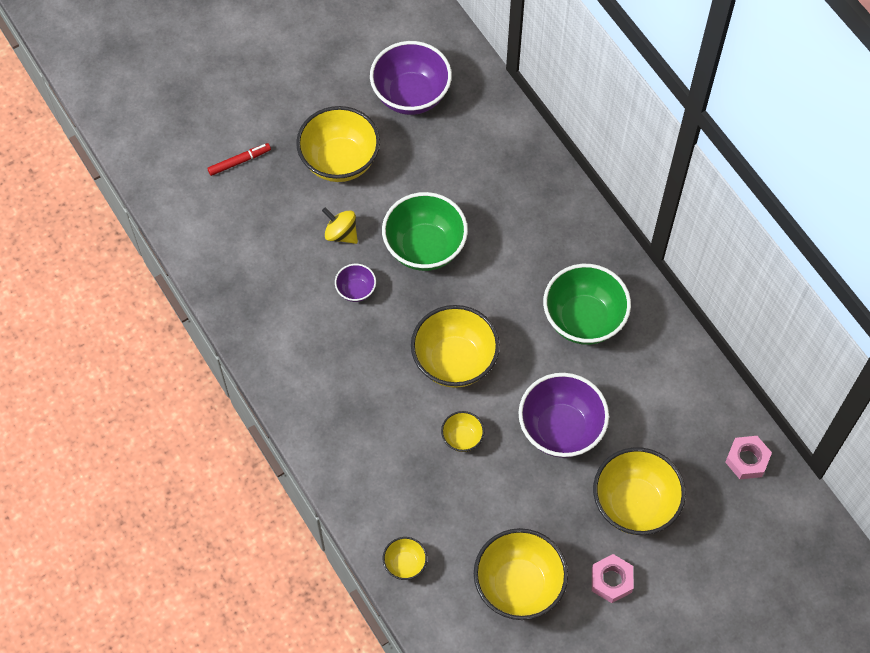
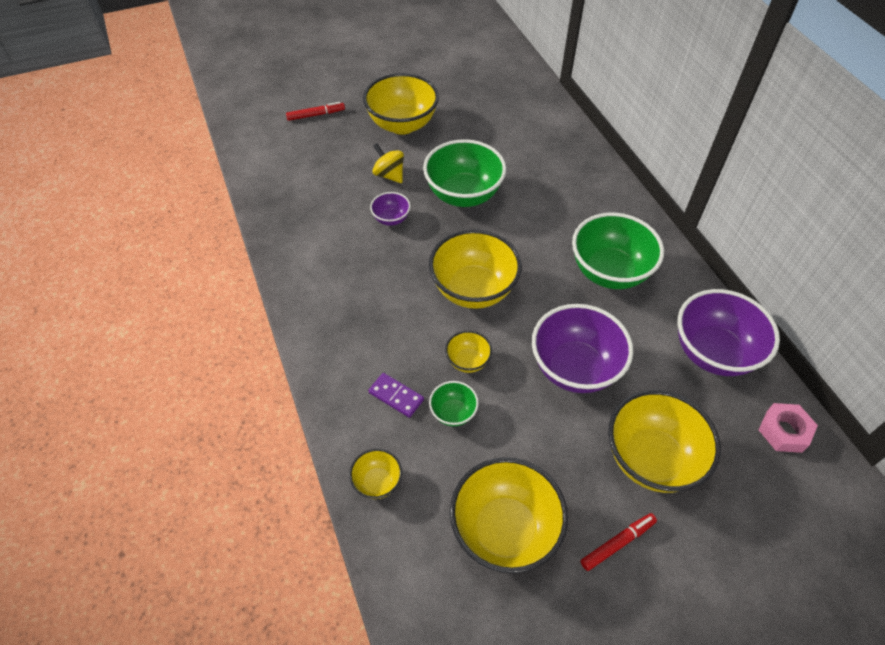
camera: 10 degrees right, 10 degrees down
(404, 483) = (396, 396): none -> purple domino
(411, 95) = (474, 89): purple bowl -> purple bowl (713, 353)
(458, 490) = (453, 412): none -> green bowl
(611, 580) = (617, 543): pink nut -> red marker

